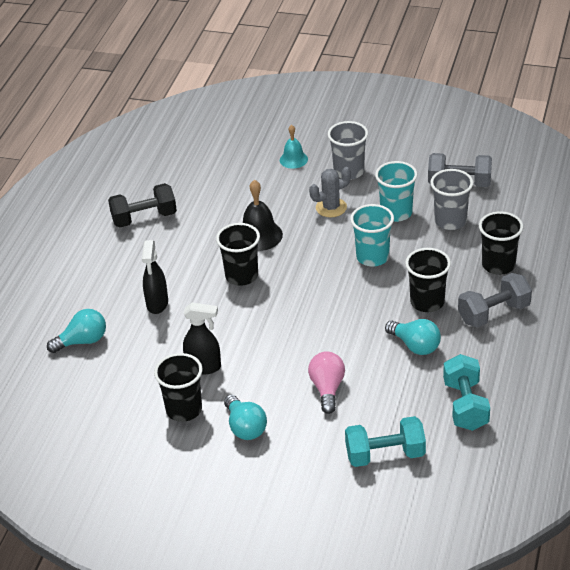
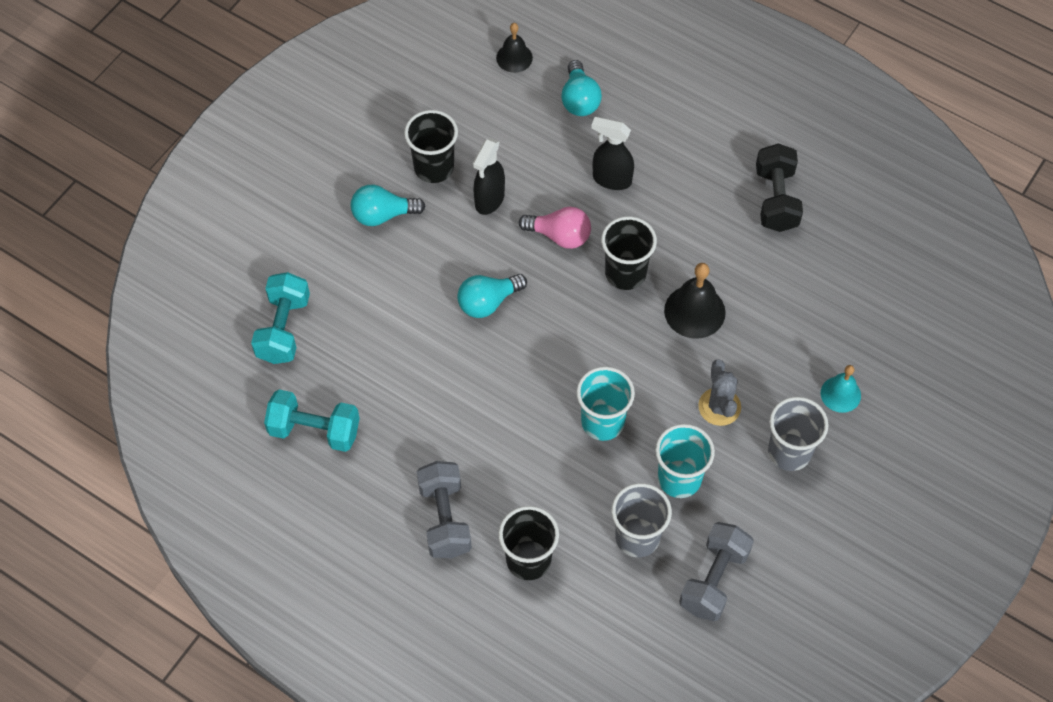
camera: 105 degrees right, 20 degrees up
(48, 392) = (514, 57): none -> black bell
(327, 389) = (402, 305): pink light bulb -> pink light bulb (560, 236)
(415, 346) = (429, 414): turquoise light bulb -> turquoise light bulb (488, 302)
(427, 302) = (496, 453): black cup -> none

